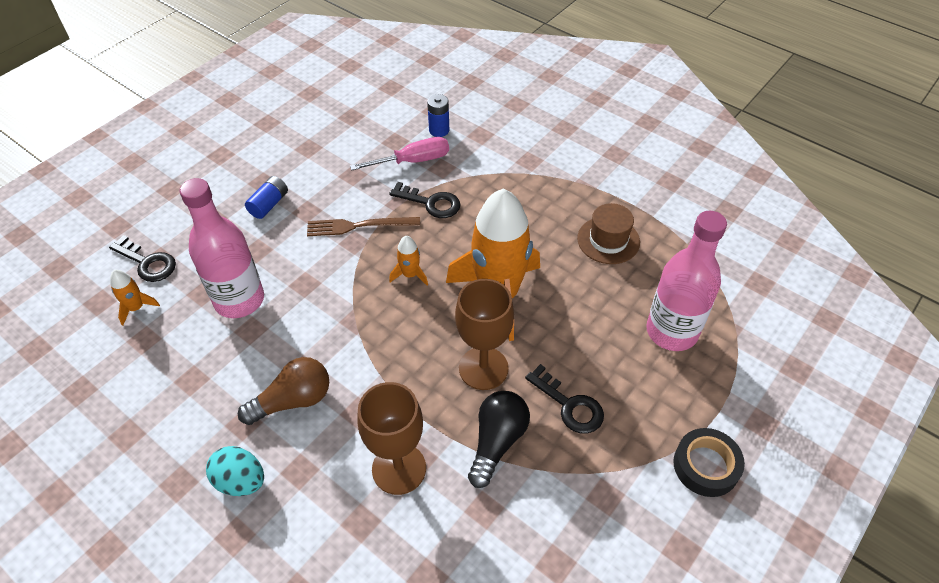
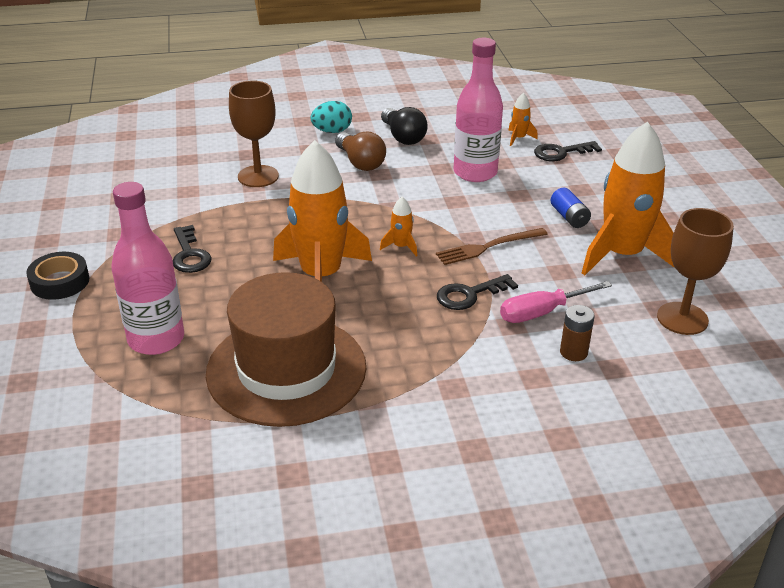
camera: 130 degrees right, 15 degrees down
(293, 400) = (360, 162): brown light bulb -> brown light bulb turned 45 degrees counterclockwise
(300, 156) = (622, 255): none -> orange rocket
(359, 226) = (488, 247): brown fork -> brown fork turned 150 degrees counterclockwise
(413, 161) = (541, 313): pink screwdriver -> pink screwdriver turned 45 degrees clockwise
(439, 130) = (573, 352): blue battery -> brown battery
(483, 368) = (272, 236): brown goblet -> brown goblet (682, 318)
(497, 442) = (216, 215): black light bulb -> black light bulb (403, 137)
(569, 405) = (189, 254): black key -> black key turned 105 degrees counterclockwise
(608, 240) = (286, 370): brown hat -> brown hat, size x2.09

